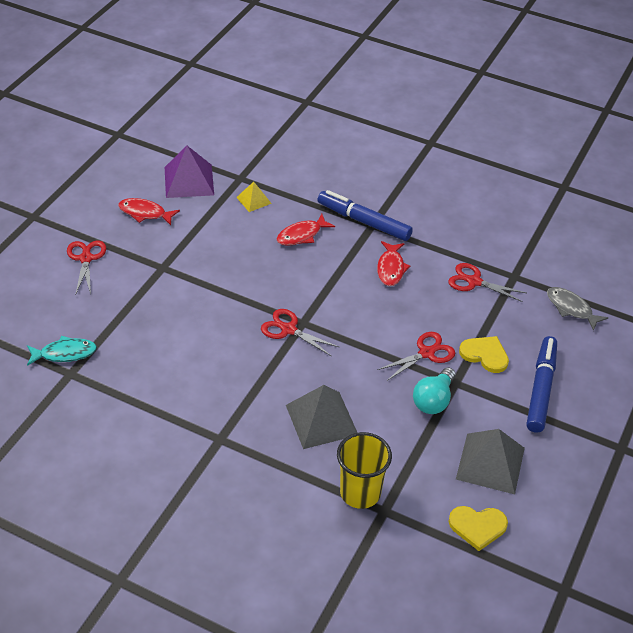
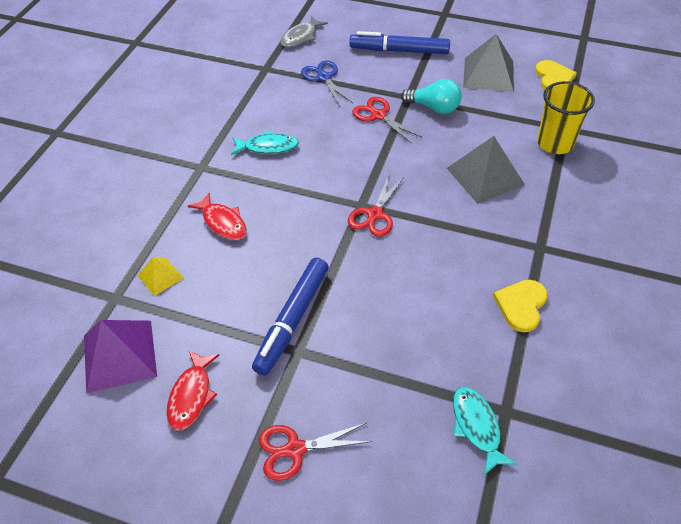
camera: 95 degrees left, 5 degrees up
(364, 221) = (195, 173): blue marker -> blue marker (292, 320)
(391, 268) = (268, 147): red fish -> turquoise fish
(474, 282) = (277, 91): red scissors -> none
(485, 355) = (370, 81): yellow heart -> yellow heart (521, 305)
(494, 319) = (324, 78): none -> blue scissors

